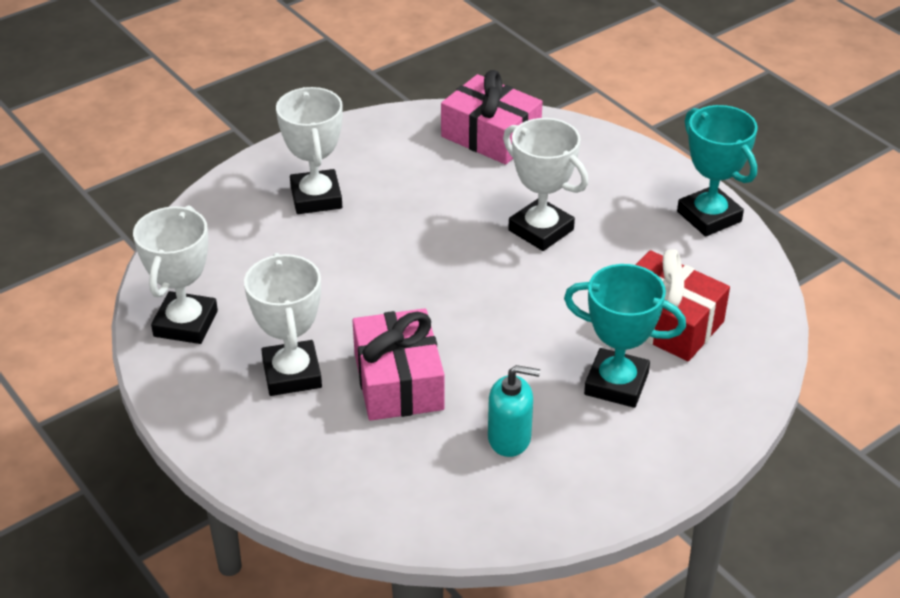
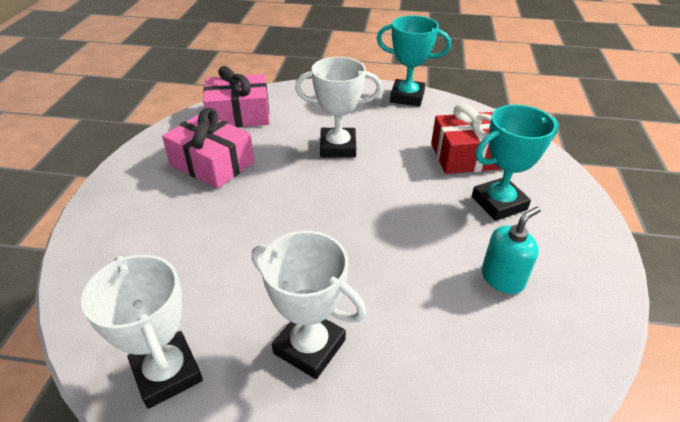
camera: 45 degrees left, 0 degrees up
(316, 197) = (166, 207): white trophy -> none
(398, 381) = (388, 293): pink gift -> pink gift (212, 163)

